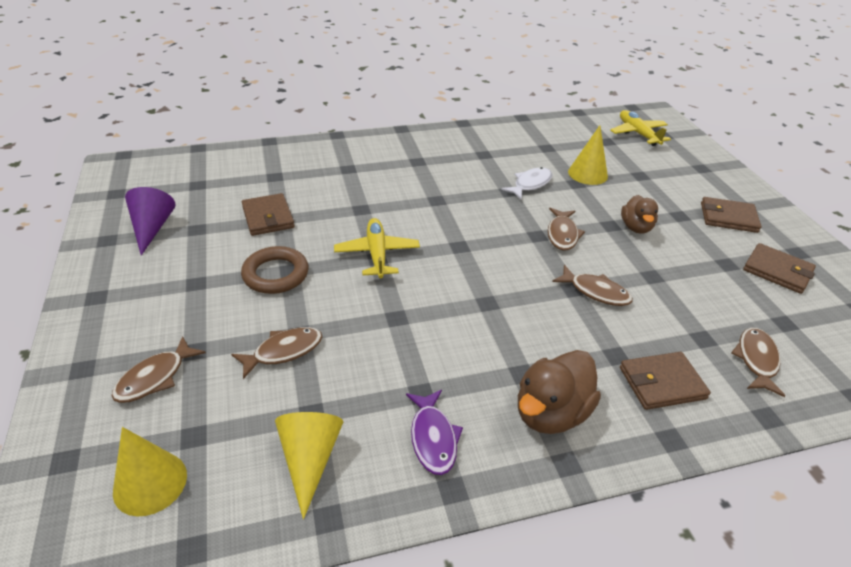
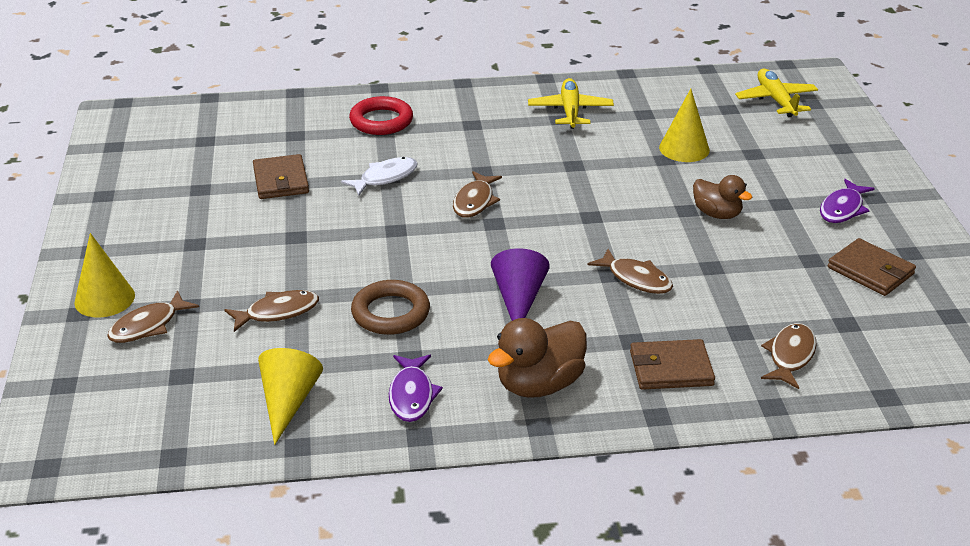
camera: 10 degrees right, 5 degrees down
(150, 483) = (140, 407): yellow cone -> yellow cone (104, 299)
(152, 228) = (152, 185): purple cone -> purple cone (519, 299)
(275, 274) = (280, 240): brown ring -> brown ring (390, 313)
(344, 161) = (381, 121): none -> red ring
(377, 254) = (396, 226): yellow plane -> yellow plane (570, 111)
(530, 184) = (605, 158): white fish -> white fish (385, 178)
(562, 234) = (622, 217): brown fish -> brown fish (475, 201)
(636, 227) = (717, 214): brown duck -> brown duck turned 60 degrees counterclockwise
(728, 217) = (842, 209): brown wallet -> purple fish

